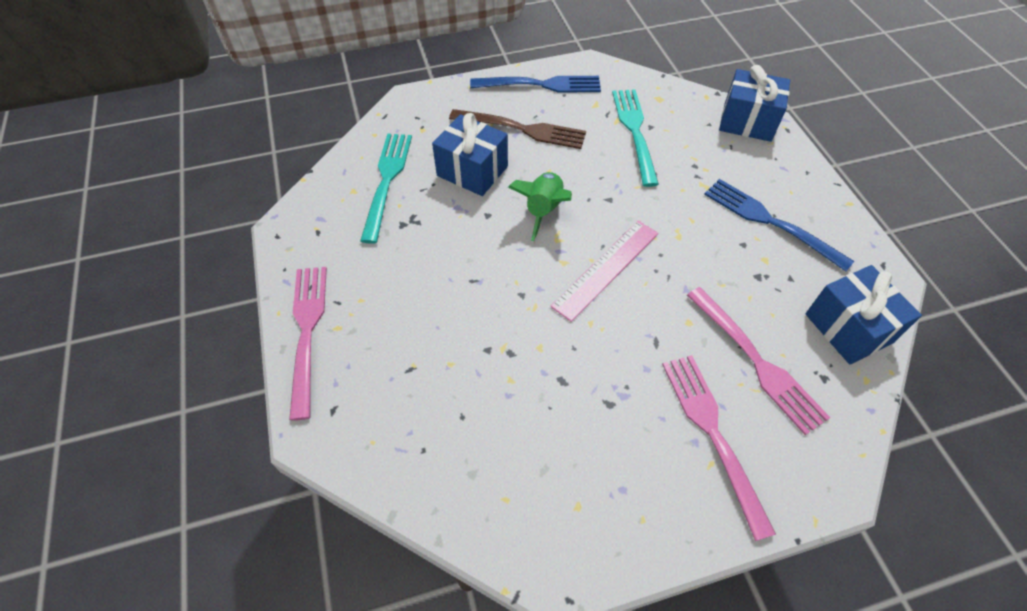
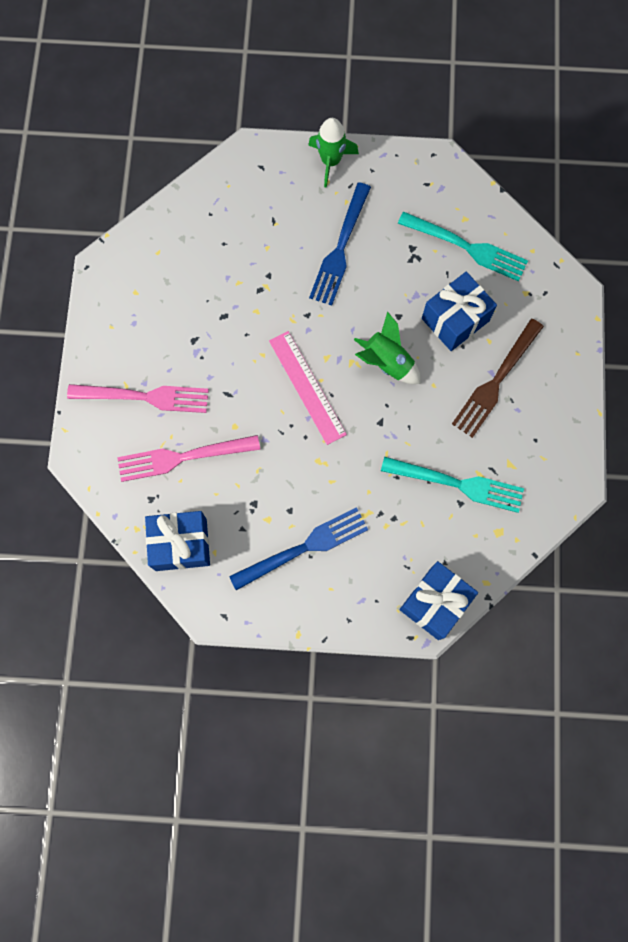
camera: 110 degrees right, 20 degrees up
(307, 332) = (330, 161): pink fork -> green rocket
(541, 85) = (557, 423): blue fork -> blue fork (340, 248)

